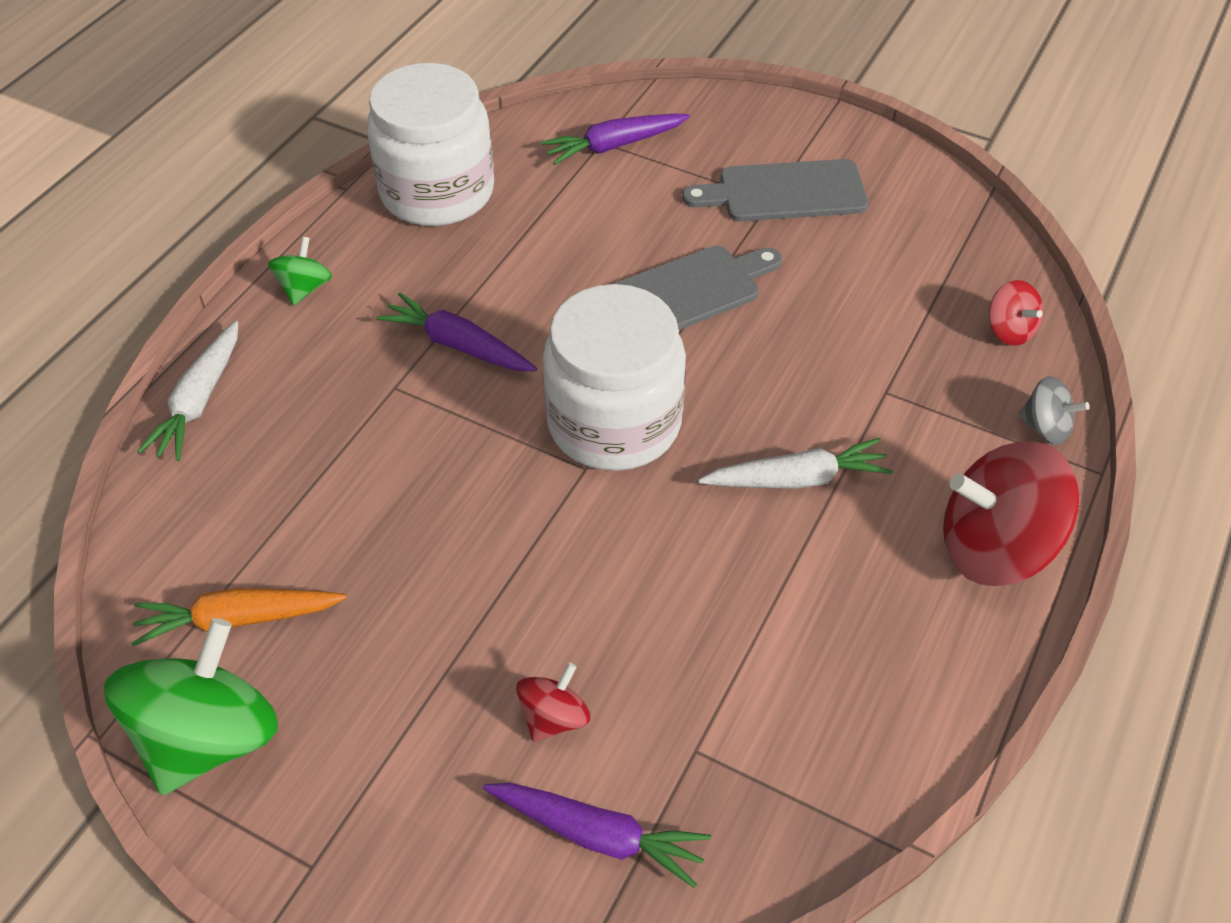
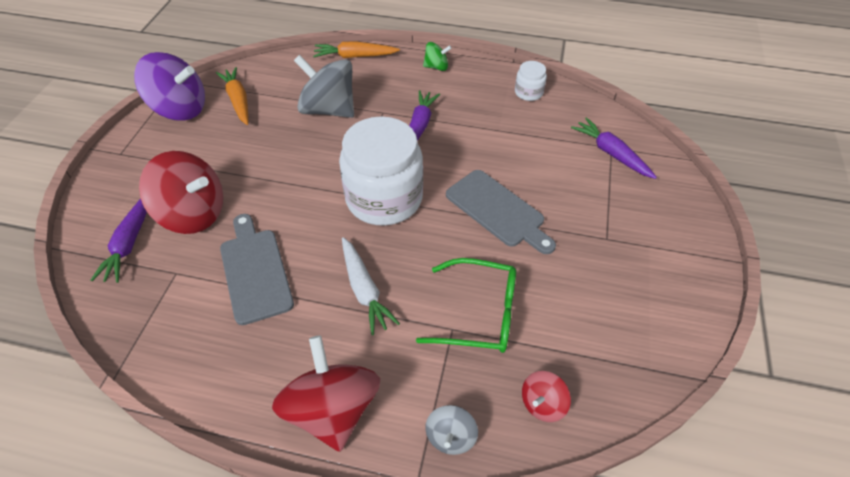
camera: 75 degrees right, 0 degrees up
(199, 401) = (354, 56): white carrot -> orange carrot
(209, 737) = (180, 109): green spinning top -> purple spinning top
(347, 466) = (328, 109): none -> grey spinning top
(437, 192) = (528, 92): white jar -> white jar, size x0.44
(554, 717) = (193, 214): red spinning top -> red spinning top, size x2.04
(784, 192) = (618, 245): grey cutting board -> grey cutting board (255, 271)
(867, 356) = (480, 314): none -> green glasses

